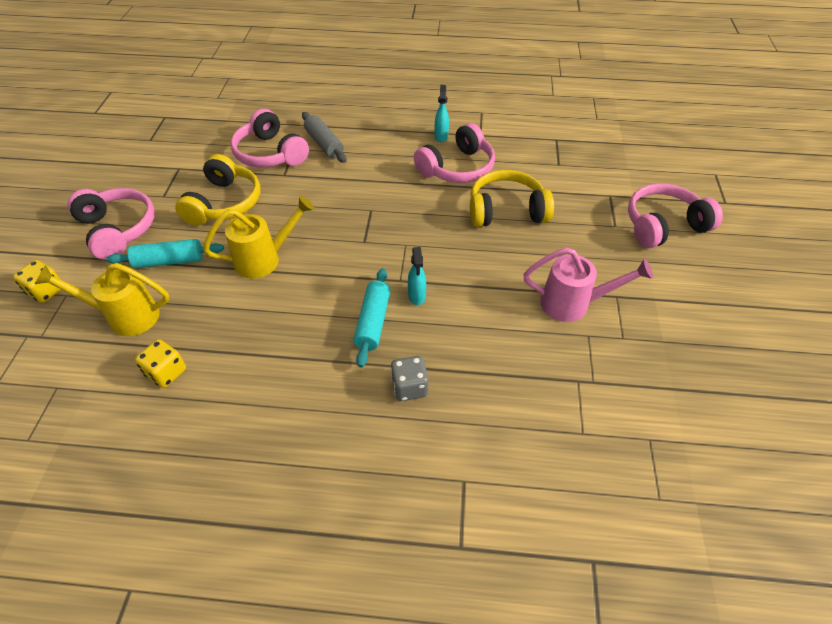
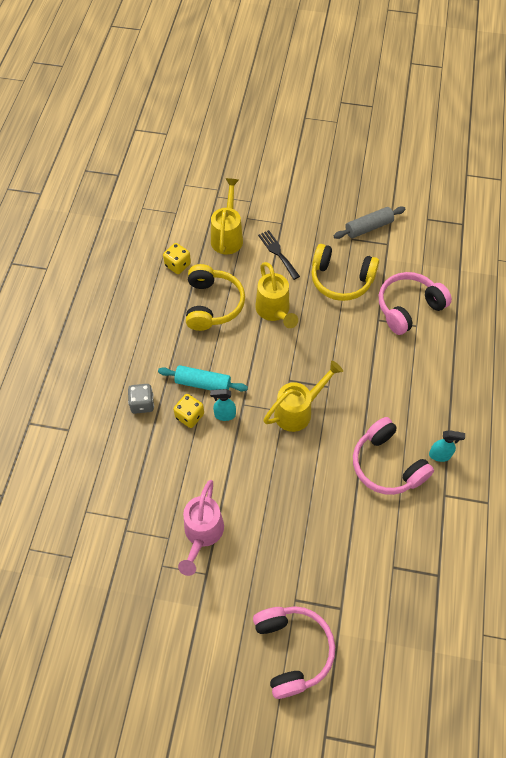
camera: 95 degrees right, 10 degrees up
(46, 291) = (255, 190): yellow dice -> yellow dice (189, 416)
(118, 230) = (313, 217): pink headphones -> none
(169, 261) = (278, 253): turquoise rolling pin -> black fork
(324, 144) = (424, 350): grey rolling pin -> grey rolling pin (368, 227)
(403, 232) = (298, 410): none -> yellow watering can
(506, 211) = (322, 500): yellow headphones -> yellow headphones (212, 304)

